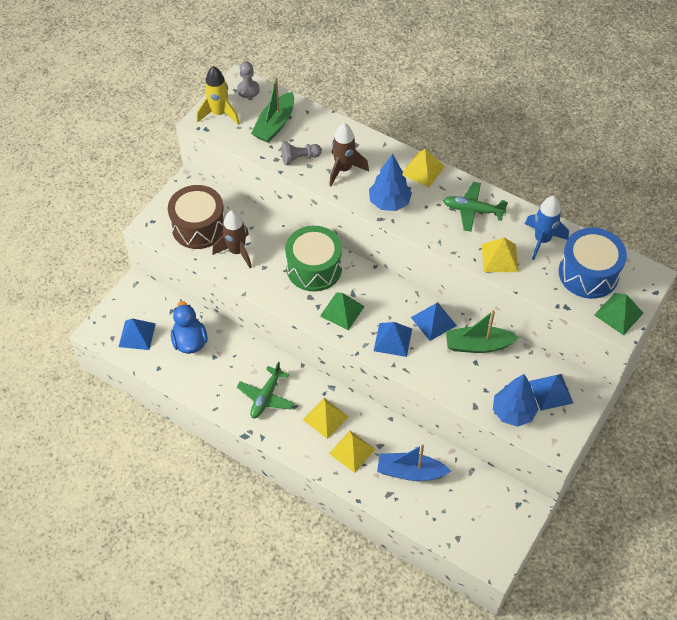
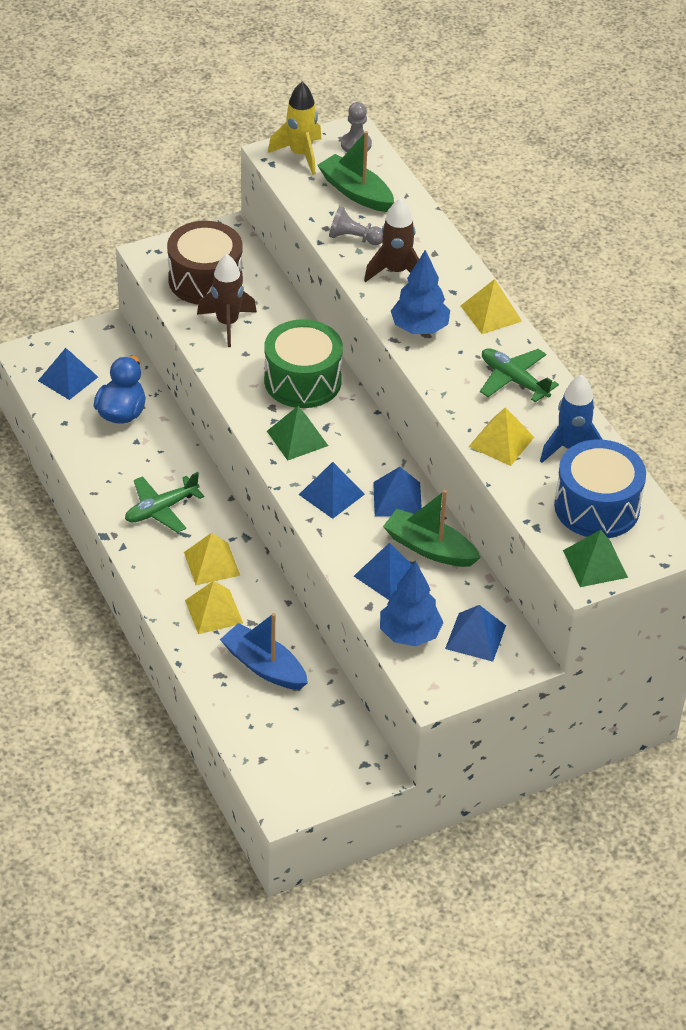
camera: 30 degrees right, 10 degrees down
(275, 124) = (356, 192): green boat -> green boat turned 75 degrees clockwise
(468, 378) = (387, 574): none -> blue pyramid

